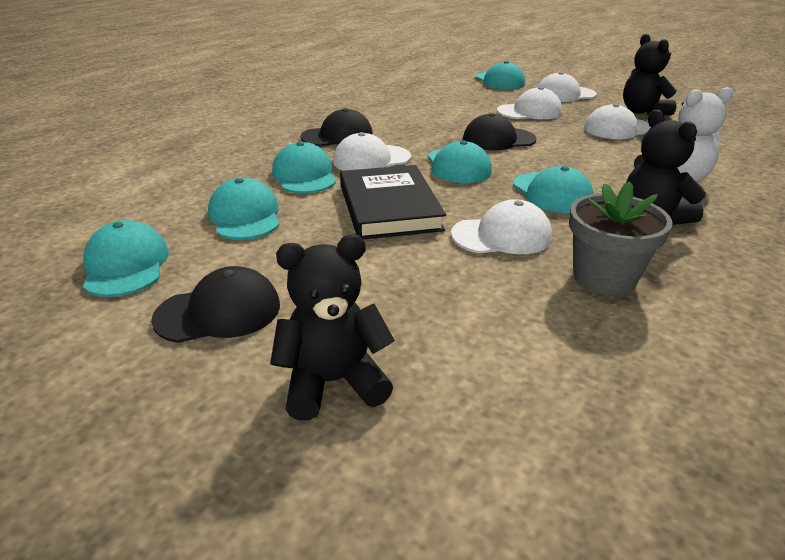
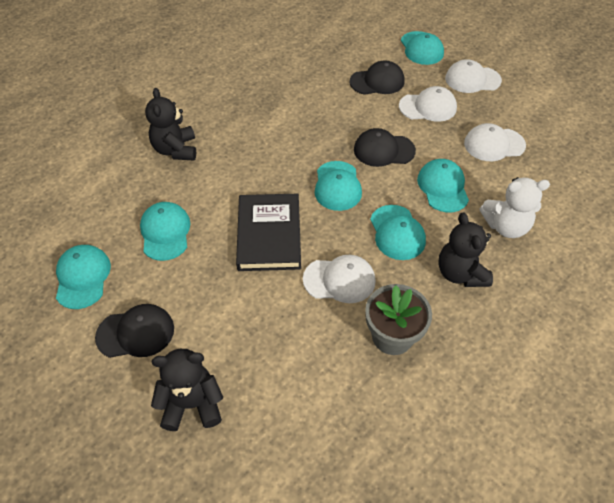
camera: 10 degrees right, 20 degrees up
(304, 175) = (216, 185): turquoise cap -> turquoise cap (443, 187)
(337, 136) = (253, 130): black cap -> black cap (377, 81)
(371, 159) = (272, 168): white cap -> none
(642, 112) = (530, 118): black teddy bear -> black teddy bear (176, 150)

